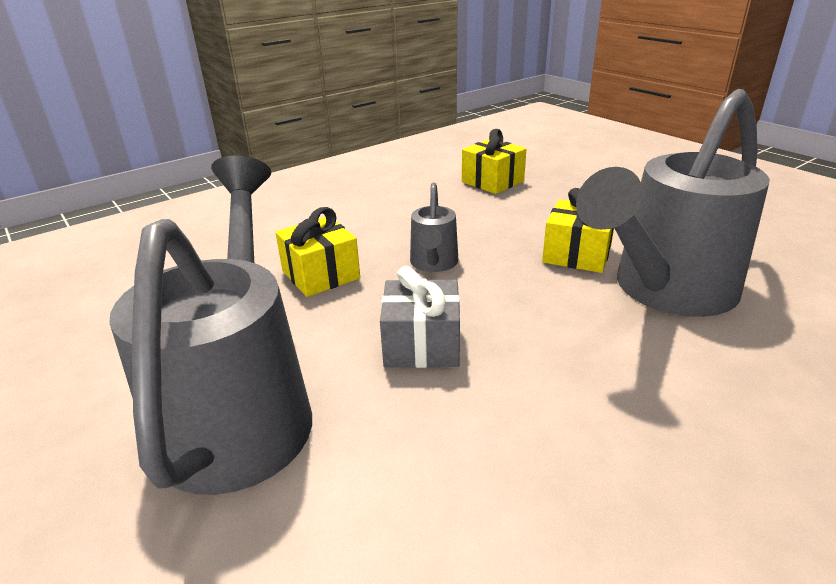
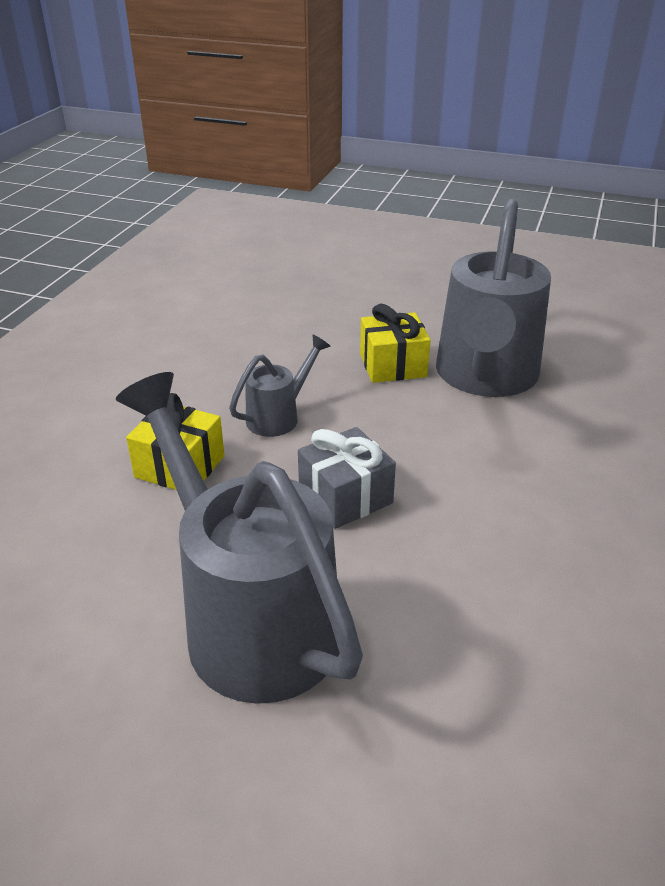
camera: 35 degrees left, 5 degrees up
(433, 264) = (279, 416): grey watering can -> grey watering can turned 105 degrees counterclockwise
(492, 182) = (247, 307): yellow gift -> none

